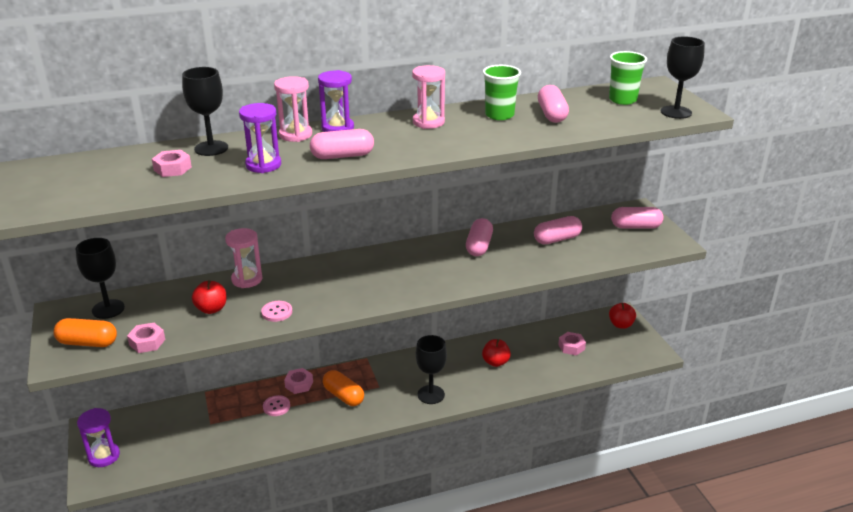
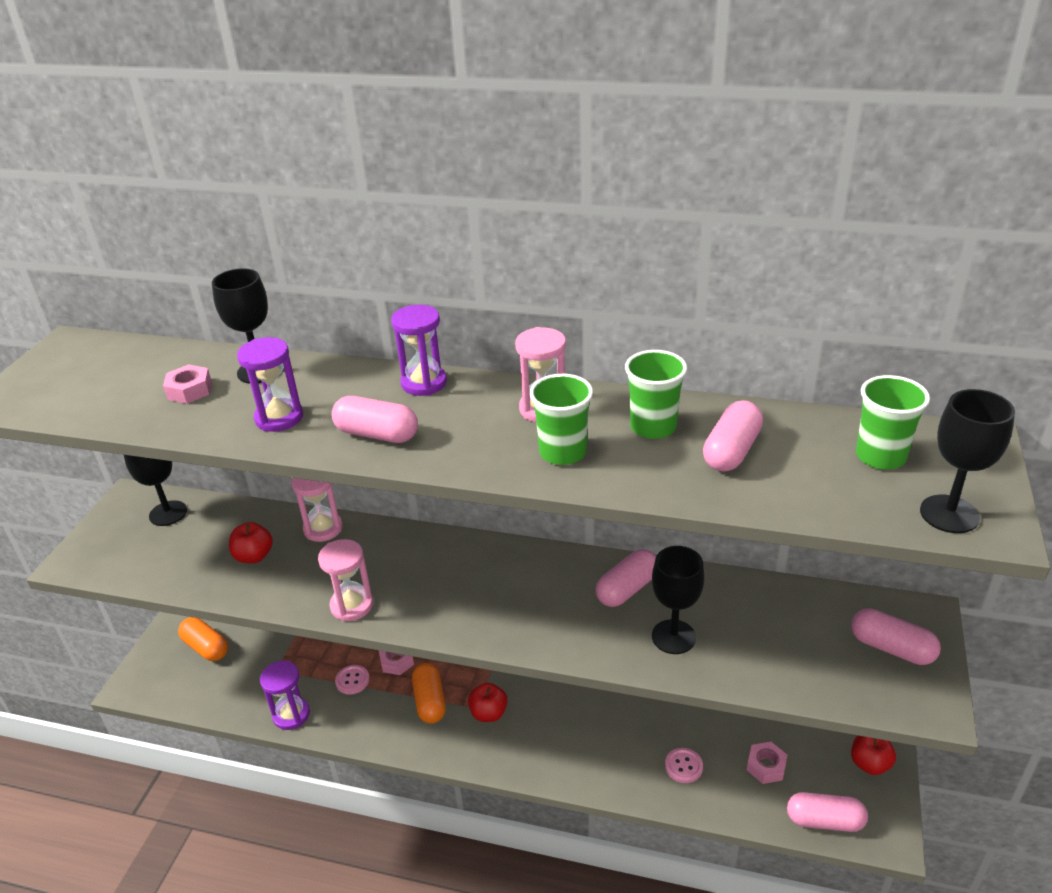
camera: 35 degrees right, 5 degrees up
(88, 343) = (114, 551): orange capsule -> orange capsule (206, 647)
(104, 456) = (160, 661): purple hourglass -> purple hourglass (291, 715)
(147, 342) = (160, 575): pink nut -> none
(277, 312) = (310, 591): pink button -> pink button (683, 766)
(295, 135) = (366, 379): pink hourglass -> pink hourglass (352, 605)
(431, 394) = (527, 750): black goblet -> black goblet (673, 637)
(465, 136) = (562, 452): none -> green cup
(495, 362) = (643, 741): red apple -> red apple (488, 713)
(557, 239) = (747, 621): pink capsule -> pink capsule (824, 820)

